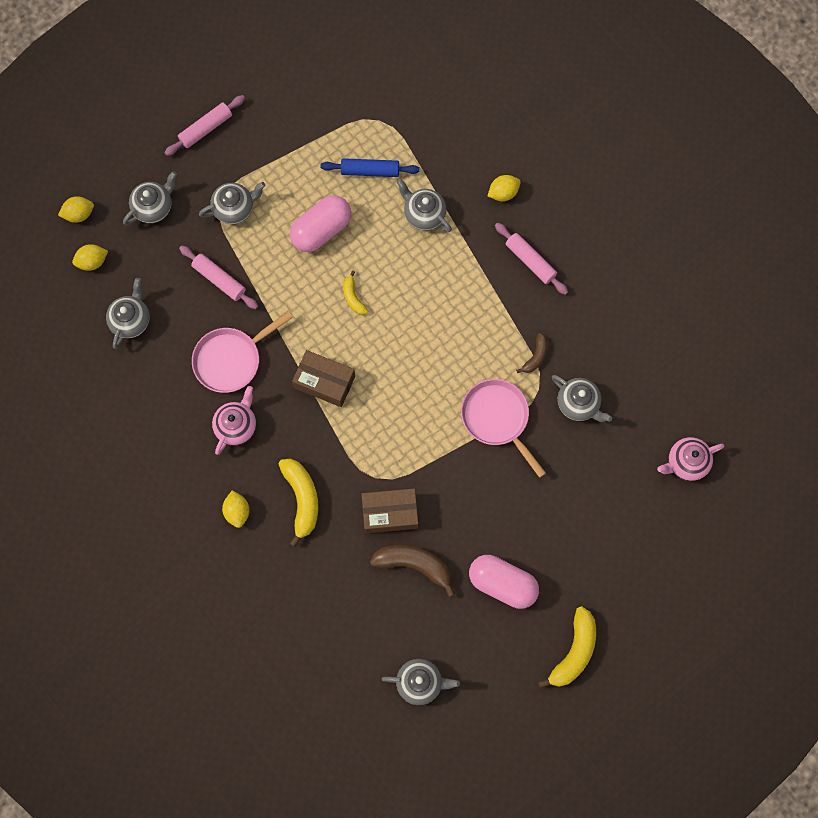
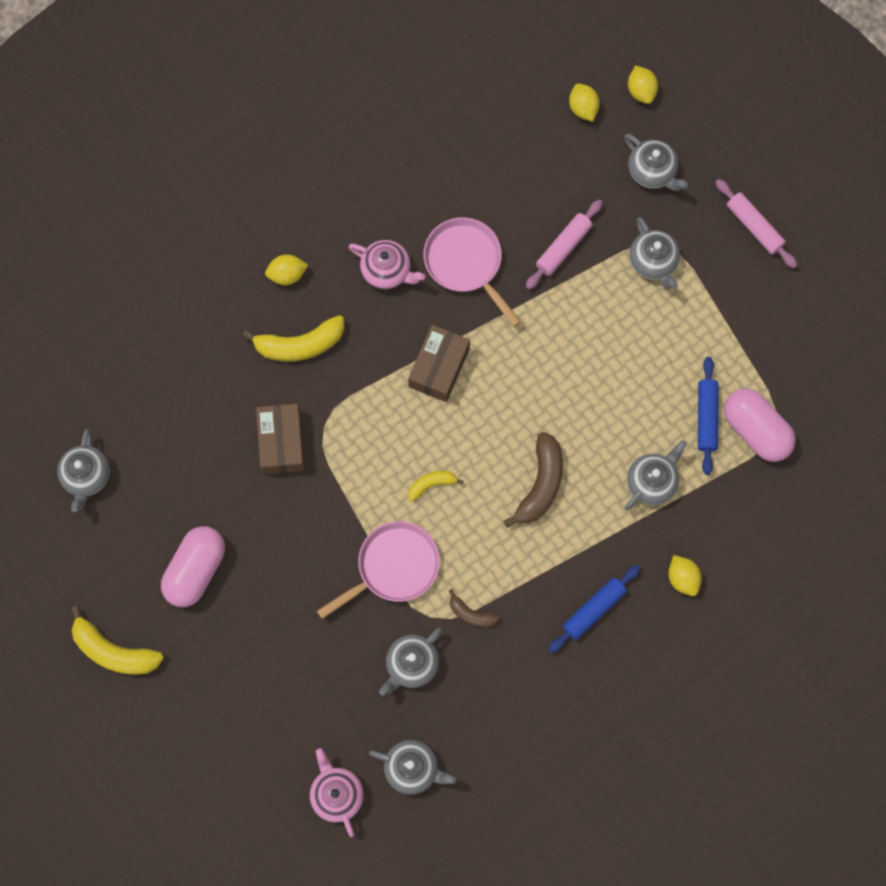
camera: 90 degrees right, 0 degrees up
(131, 320) = (513, 152): grey teapot -> grey teapot (412, 769)
(321, 230) = (628, 361): pink capsule -> pink capsule (756, 430)
(353, 297) = (544, 399): yellow banana -> yellow banana (431, 484)
(414, 565) = (220, 470): brown banana -> brown banana (540, 484)
(530, 261) = (593, 610): pink rolling pin -> blue rolling pin

